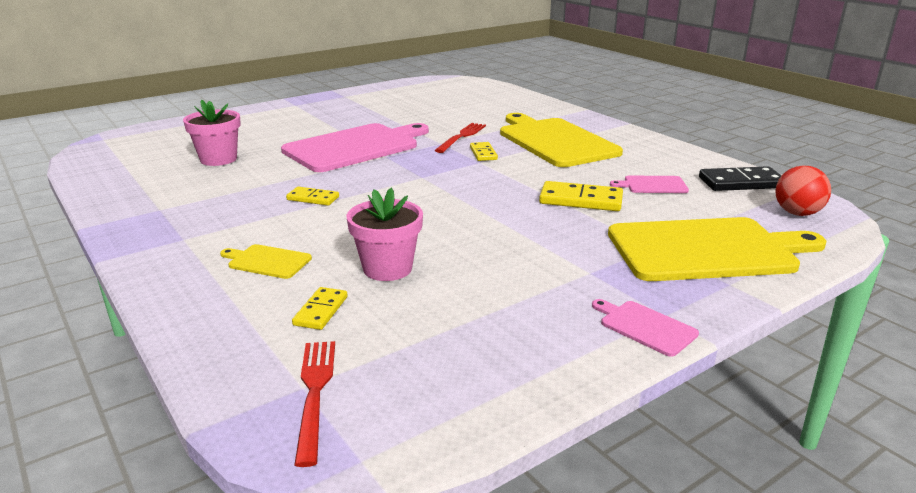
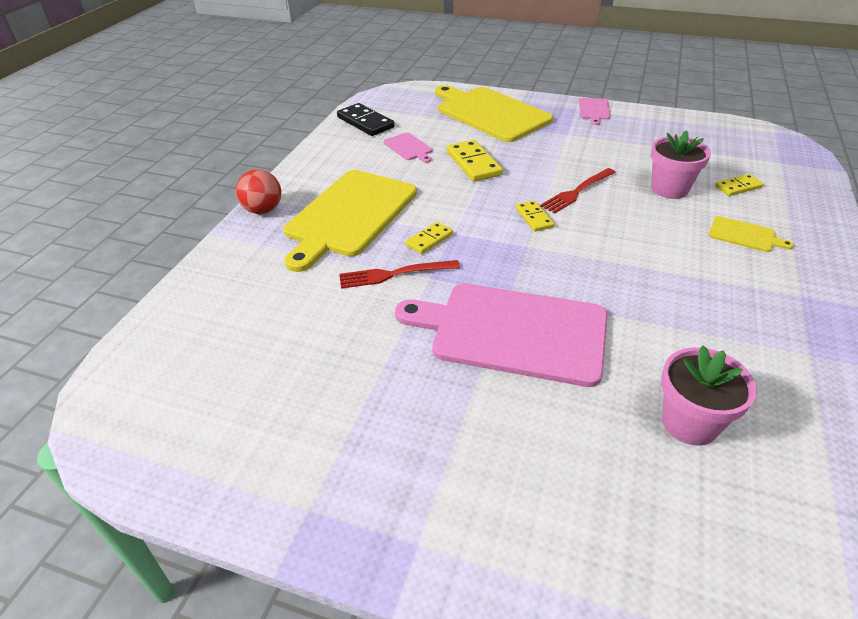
camera: 125 degrees left, 15 degrees up
(267, 261) = (744, 235): yellow cutting board -> yellow cutting board turned 45 degrees counterclockwise
(313, 198) = (649, 277): yellow domino -> yellow domino (534, 218)
(314, 392) = (775, 157): red fork -> red fork (576, 192)
(797, 213) = (400, 101): red ball -> red ball (263, 210)

